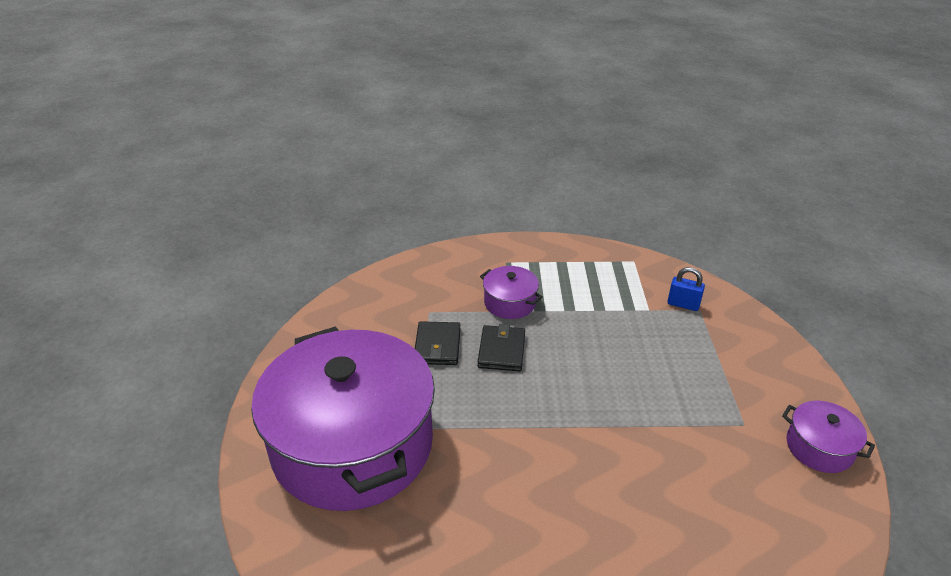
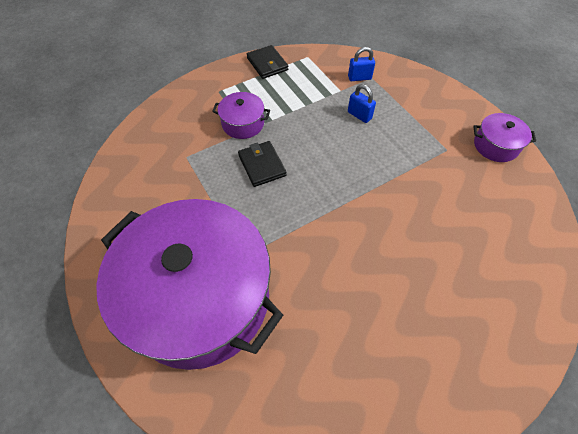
camera: 30 degrees left, 20 degrees up
(437, 346) = (212, 182): black wallet -> black wallet (267, 64)
(653, 344) = (359, 115): none -> blue padlock

